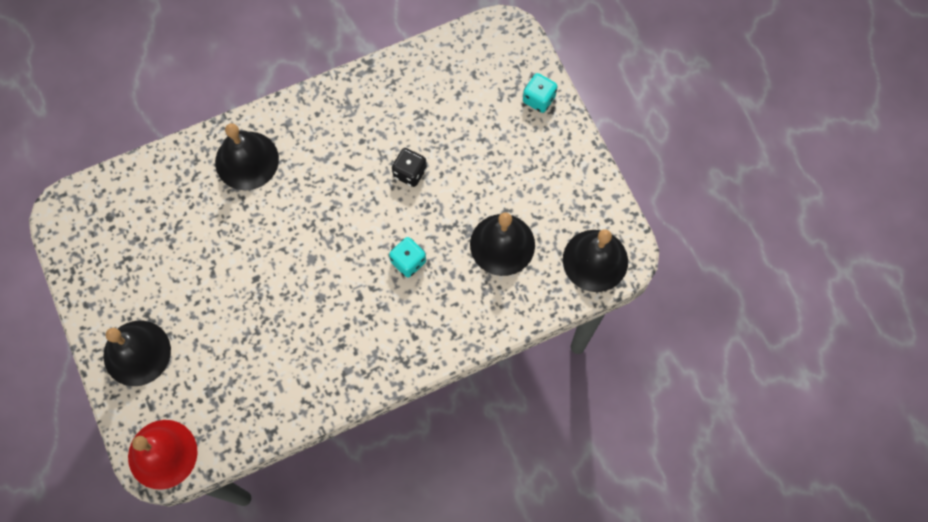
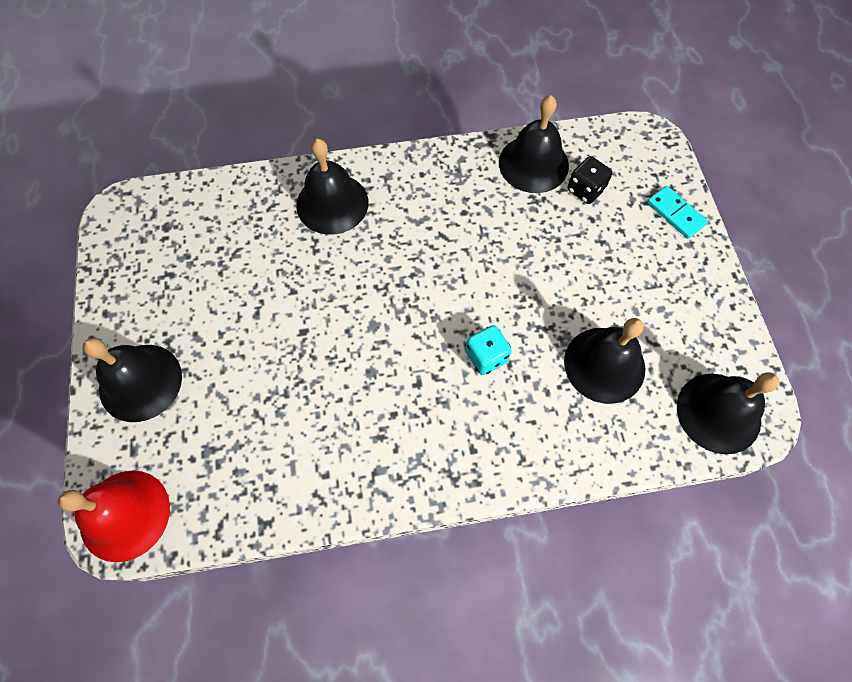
camera: 15 degrees right, 5 degrees down
(410, 172) = (510, 258): black dice -> black dice (585, 190)
(411, 81) = (533, 164): none -> black bell
(539, 99) = (675, 213): turquoise dice -> turquoise domino

